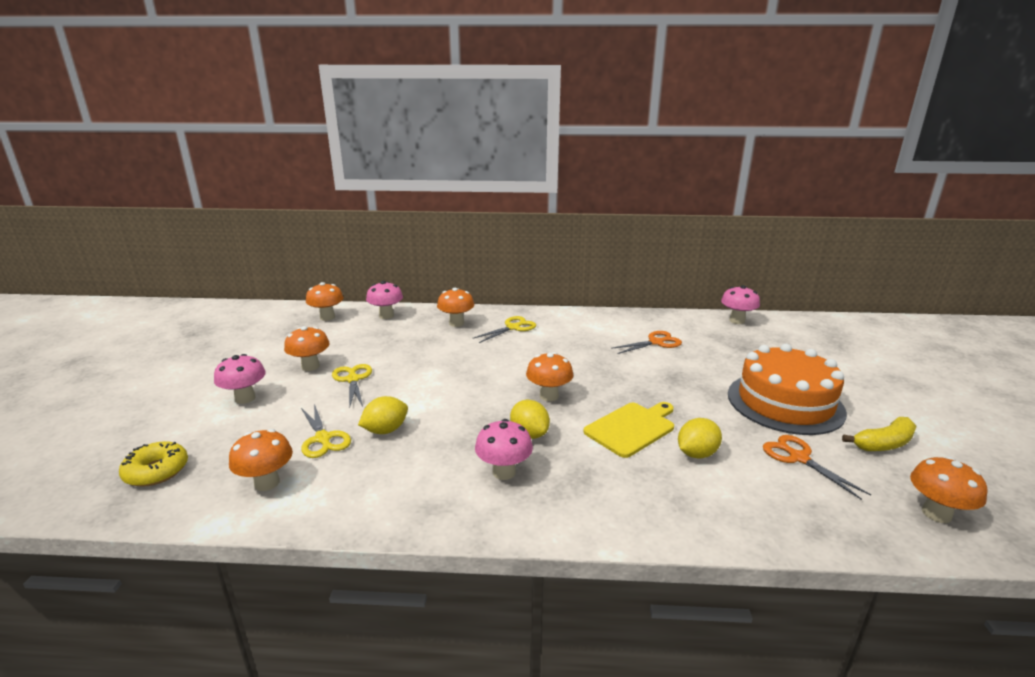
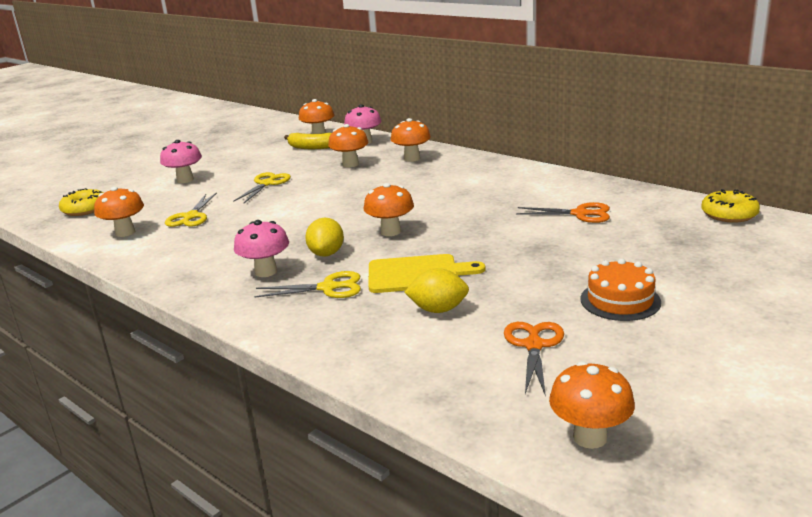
camera: 40 degrees right, 0 degrees up
(310, 366) = (253, 168): orange mushroom -> orange mushroom (350, 164)
(385, 430) = (235, 222): yellow lemon -> none
(513, 327) = (456, 172): yellow scissors -> yellow scissors (328, 288)
(737, 321) = (729, 214): pink mushroom -> yellow donut
(785, 402) = (620, 300): orange cake -> orange cake, size x0.54
(883, 444) = (663, 368): yellow banana -> yellow banana (312, 147)

